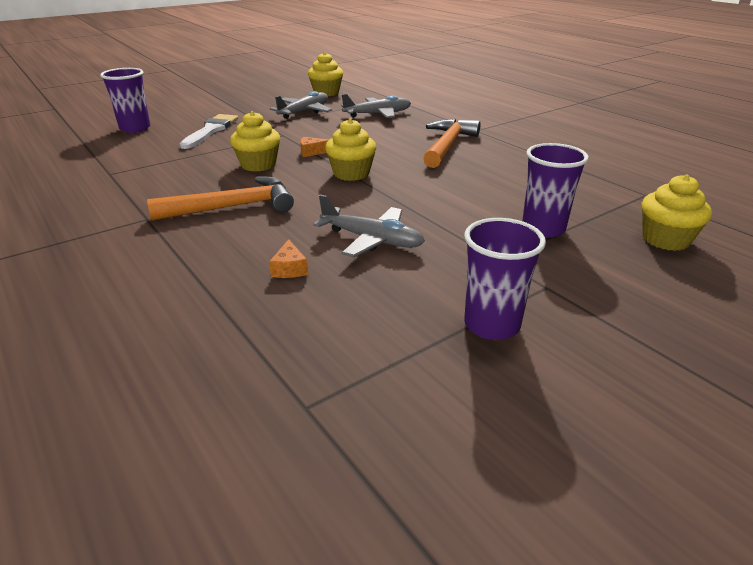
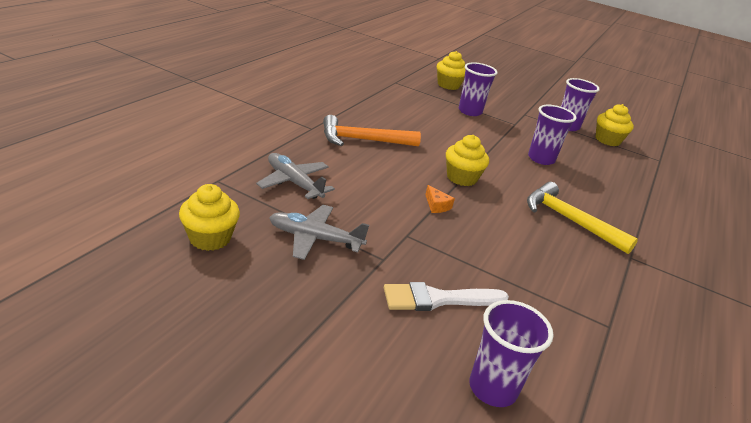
camera: 120 degrees left, 0 degrees up
(232, 207) = (569, 220): orange hammer -> yellow hammer
(258, 165) = (492, 230): yellow cupcake -> yellow cupcake (607, 140)
(289, 268) = (598, 180): orange cheese -> none
(372, 240) = (541, 159): grey plane -> purple cup

